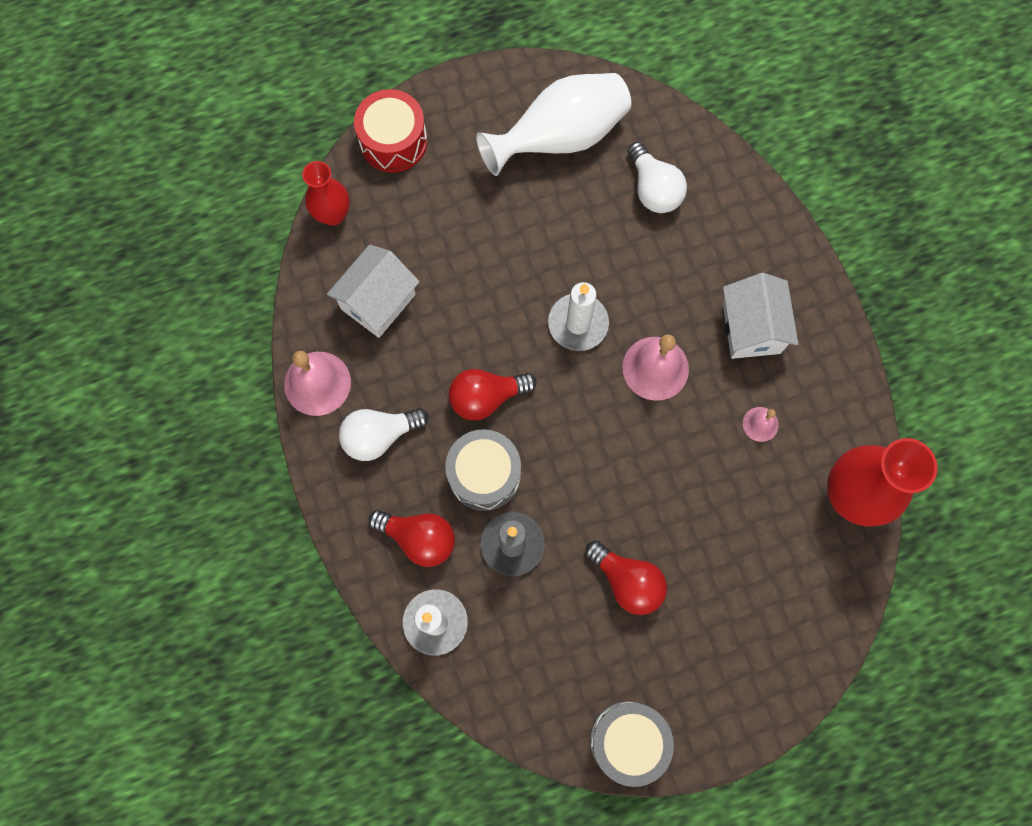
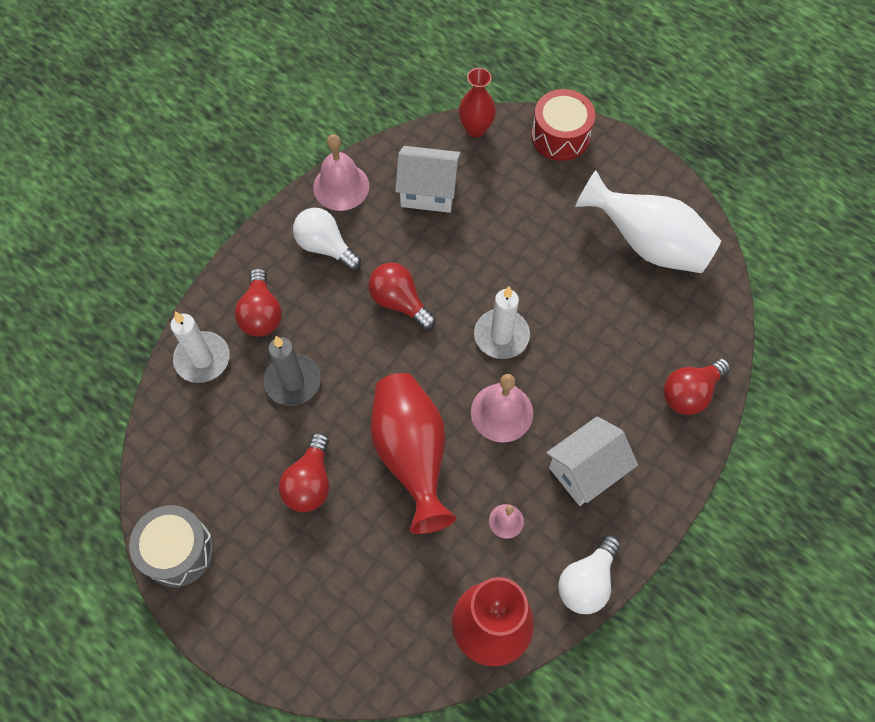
camera: 60 degrees right, 10 degrees down
(484, 474) = (337, 332): grey drum -> none
(651, 472) = (412, 454): none -> red vase
(653, 189) = (653, 333): white light bulb -> white light bulb (586, 582)
(728, 196) = (690, 393): none -> red light bulb

